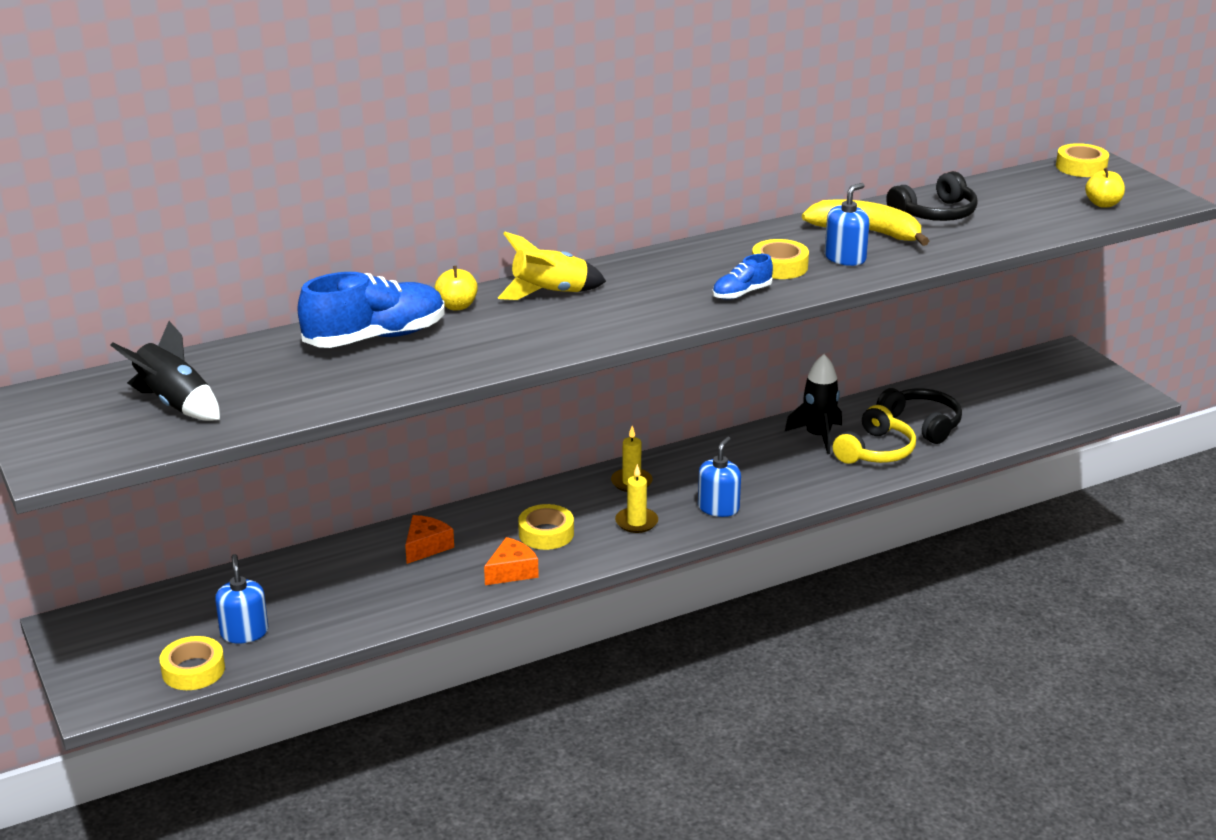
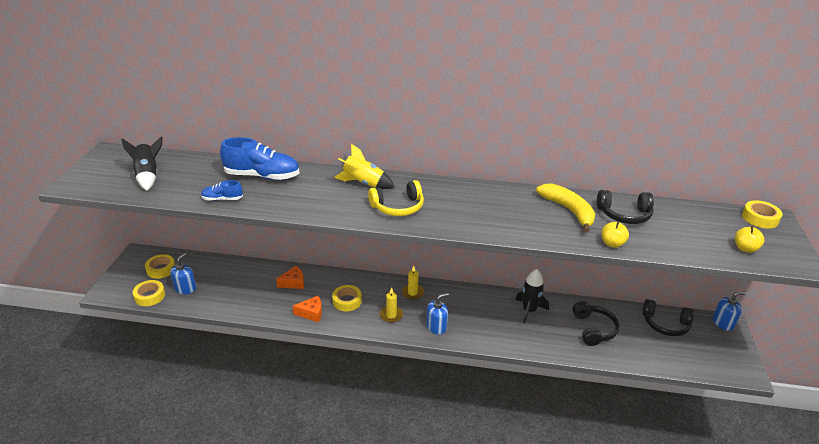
camera: 35 degrees right, 5 degrees up
(457, 306) = (316, 174): yellow apple -> yellow apple (612, 243)
(741, 293) = (452, 221): blue shoe -> blue shoe (222, 199)
(779, 266) = (493, 213): yellow tape -> yellow tape (161, 269)
(845, 258) = (535, 222): blue soap dispenser -> blue soap dispenser (723, 323)
(875, 451) = (550, 333): yellow headphones -> yellow headphones (398, 207)
(998, 382) = (665, 324): none -> black headphones

